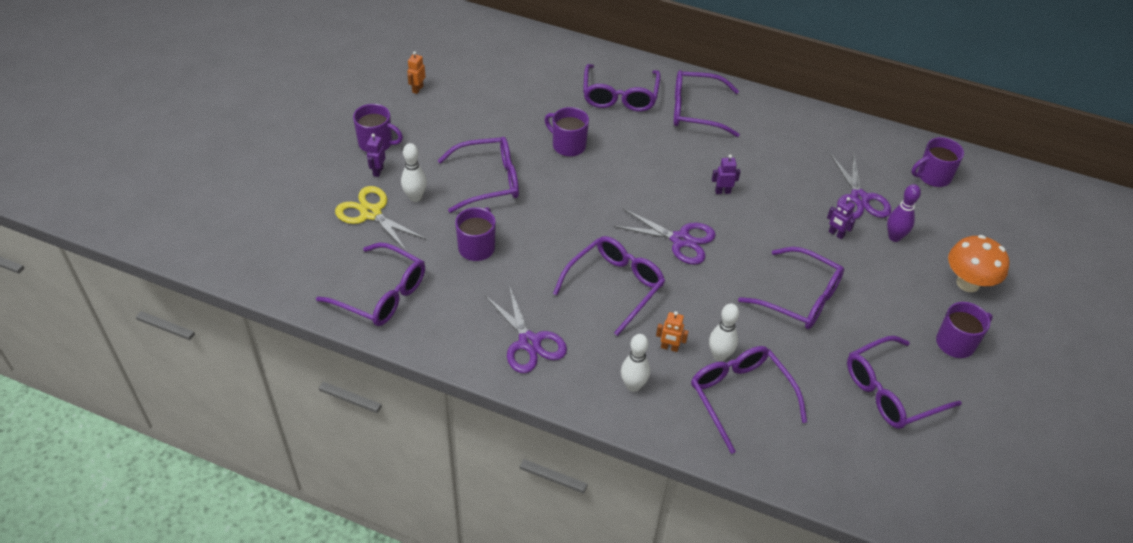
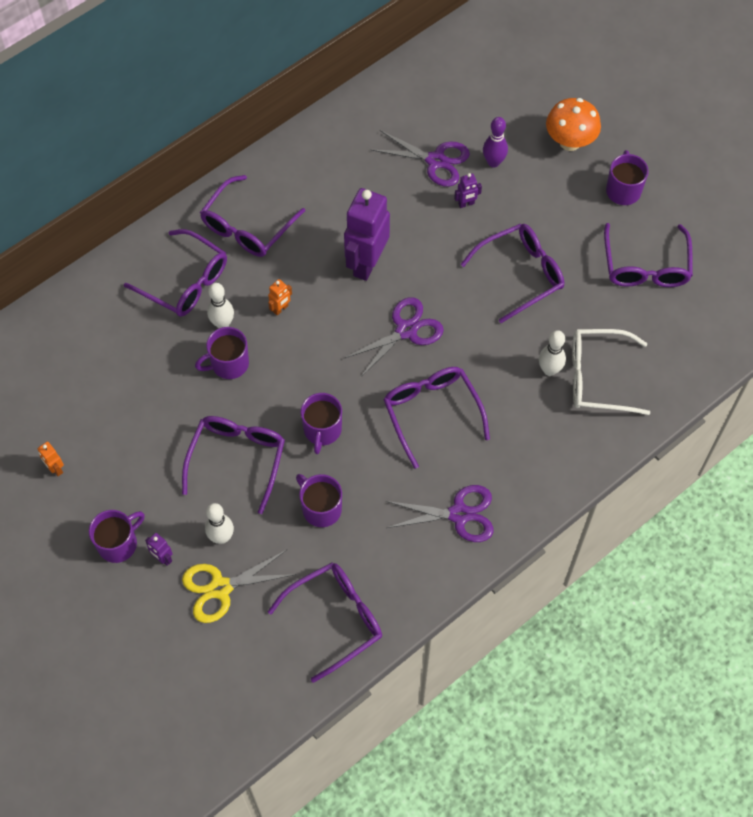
camera: 60 degrees left, 15 degrees up
(633, 386) = (547, 453): white bowling pin -> white bowling pin (222, 323)
(669, 347) = (521, 404): orange robot -> orange robot (281, 309)
(722, 191) = (366, 263): purple robot -> purple robot, size x2.41
(740, 397) = (598, 377): purple glasses -> white glasses
(932, 176) = (442, 88): purple mug -> purple mug (322, 430)

